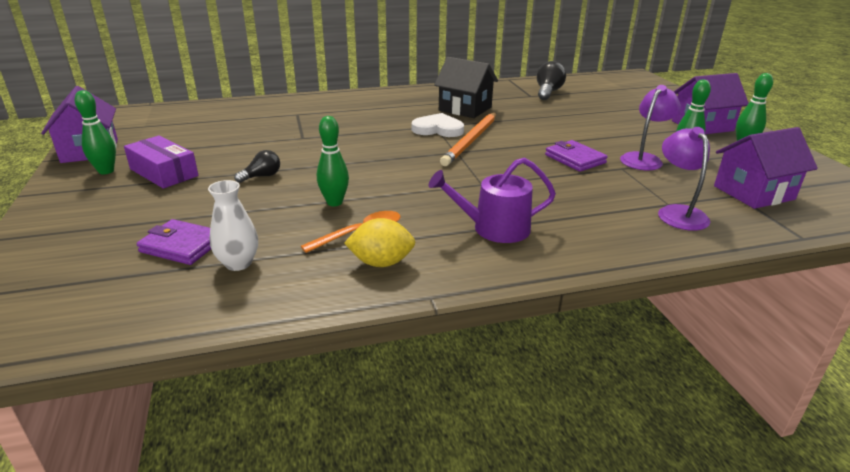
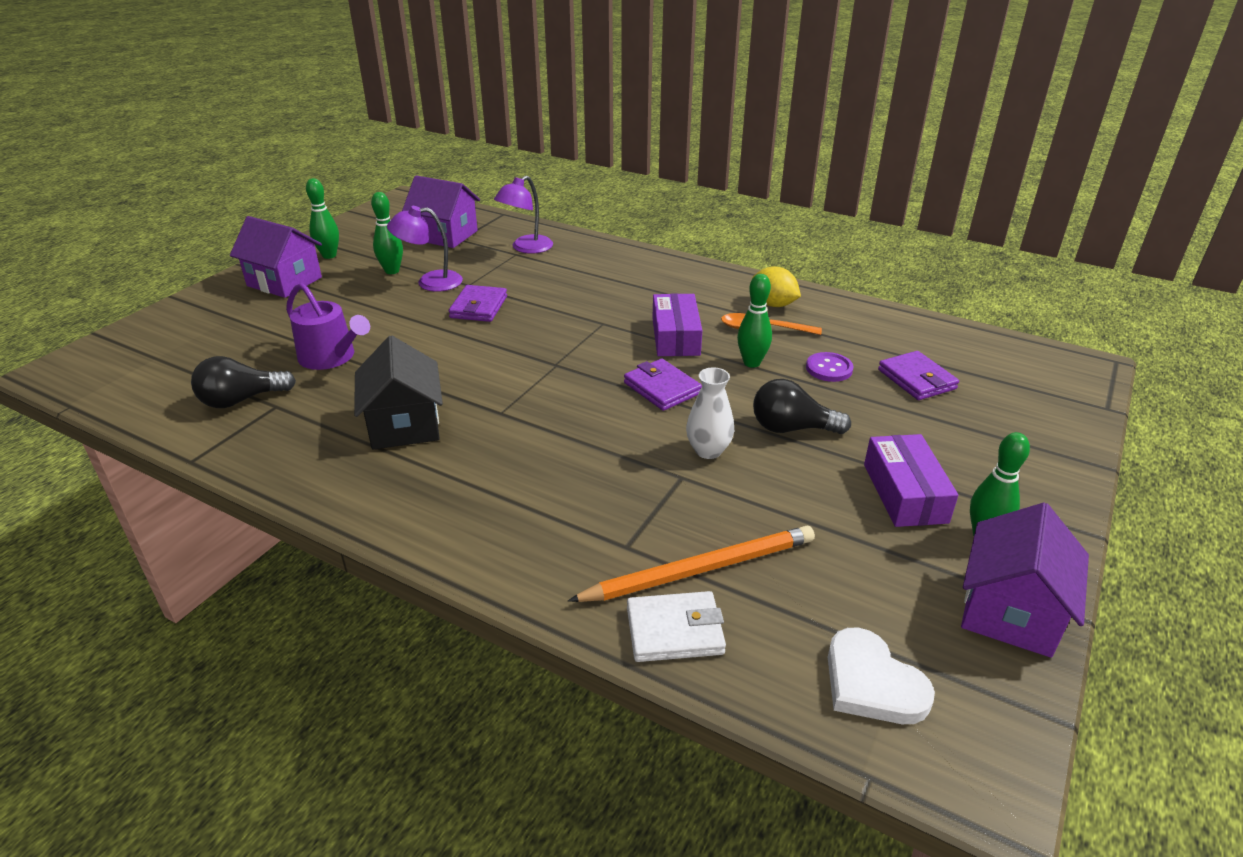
camera: 135 degrees left, 5 degrees up
(238, 263) = (877, 345): white vase -> white vase (708, 450)
(249, 105) = (674, 630): none -> white wallet
(262, 176) = (792, 428): black light bulb -> black light bulb, size x1.58
(268, 223) = (829, 369): none -> purple button
(372, 165) = (662, 388): none -> purple wallet
(416, 197) = (675, 336): none -> purple box
(438, 129) = (508, 405): white heart -> white heart (872, 683)
(471, 141) = (512, 370): orange pencil -> orange pencil (699, 569)
(494, 228) = (663, 291): purple watering can -> purple watering can (331, 357)

